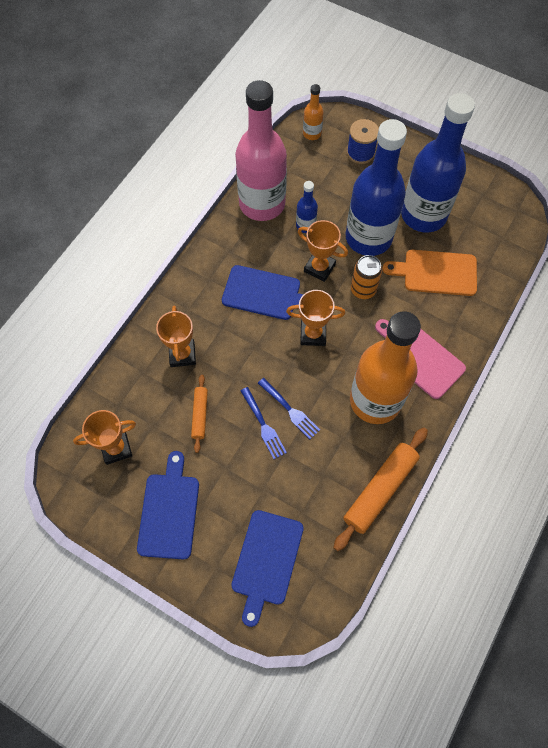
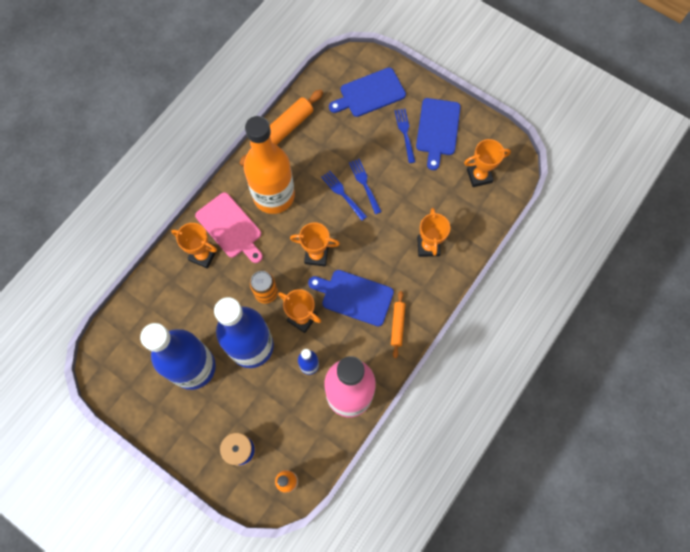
camera: 175 degrees left, 5 degrees up
(200, 415) = (414, 196): orange rolling pin -> orange rolling pin (397, 325)
(214, 502) = (405, 133): none -> blue fork
(266, 561) = (369, 93): blue cutting board -> blue cutting board turned 135 degrees counterclockwise
(436, 272) = (197, 304): orange cutting board -> none
(443, 324) = (203, 255): none -> orange trophy

